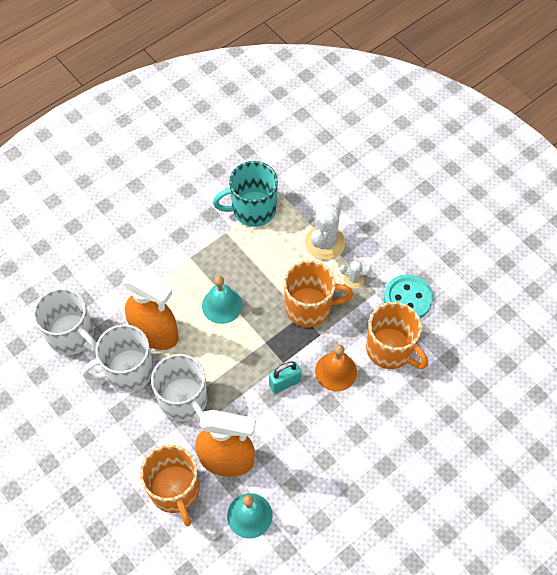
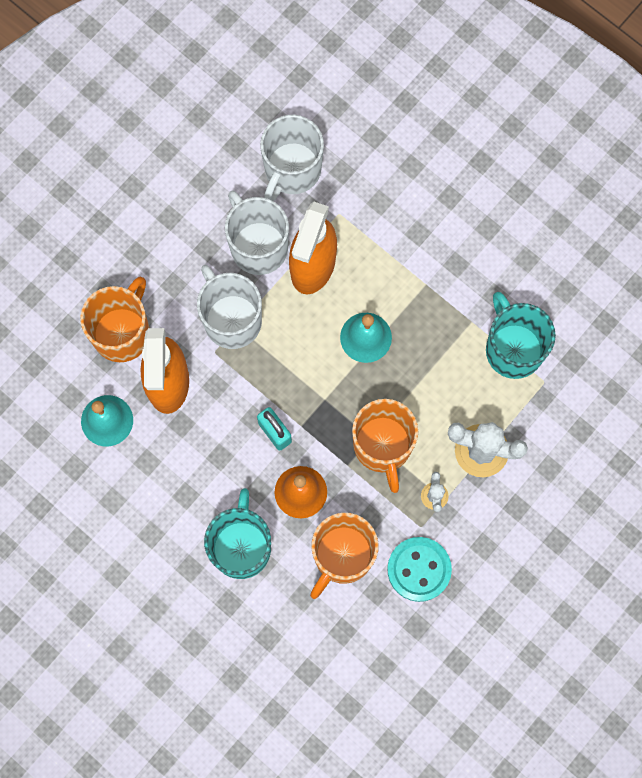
camera: 80 degrees right, 15 degrees up
(175, 490) = (122, 332): orange mug -> orange mug turned 150 degrees clockwise
(184, 401) = (231, 319): white mug -> white mug turned 105 degrees clockwise
(373, 423) = (241, 546): none -> turquoise mug

